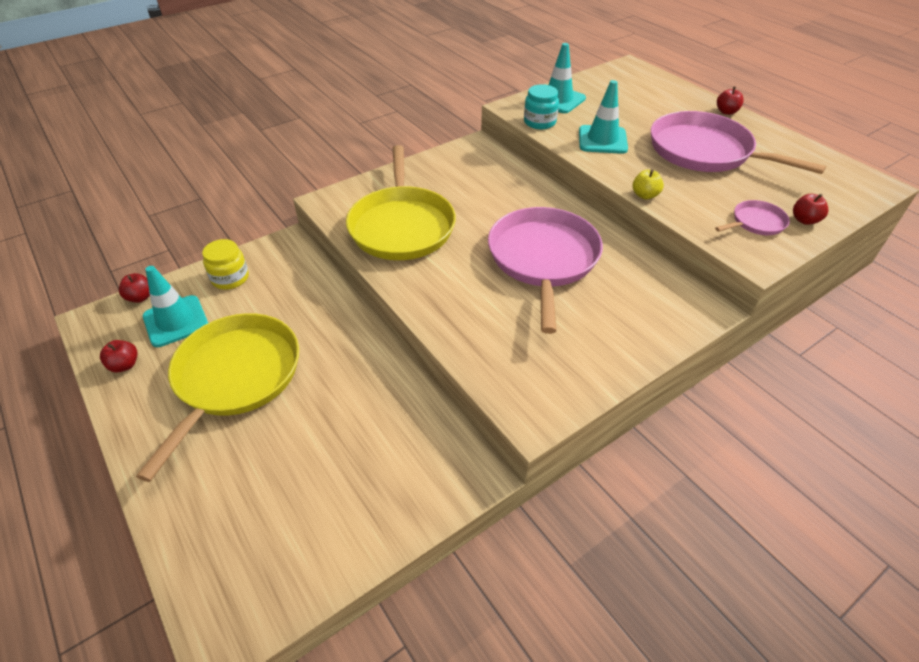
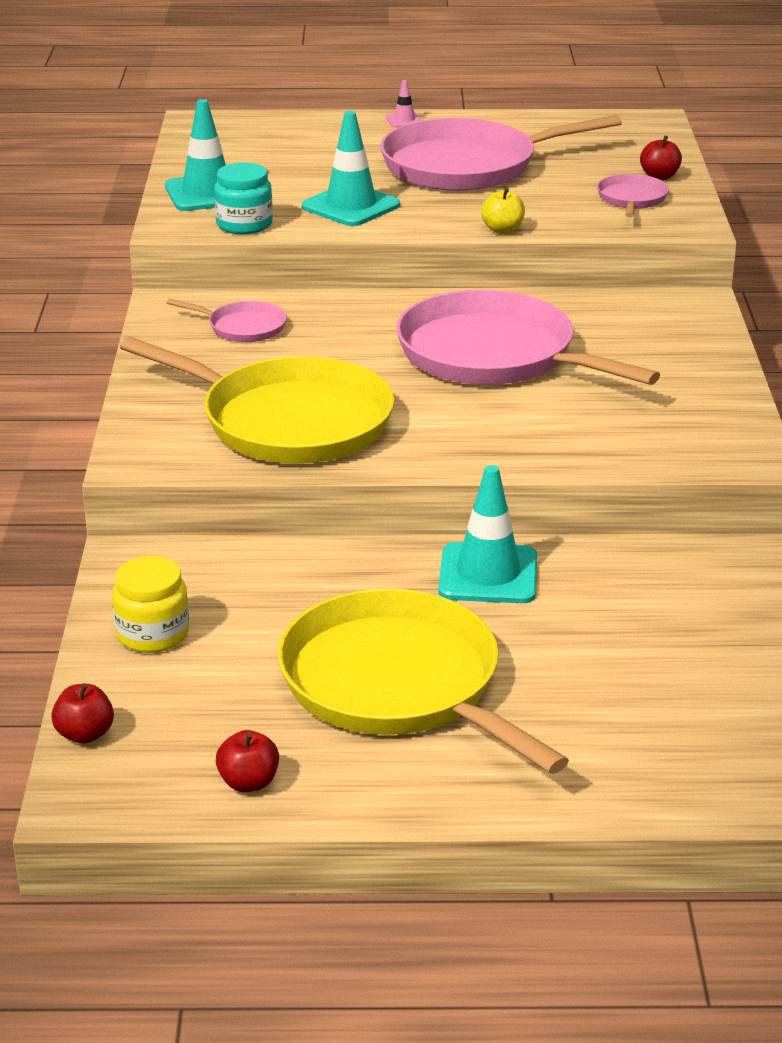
camera: 55 degrees left, 15 degrees down
(176, 321) = (198, 710): turquoise traffic cone -> turquoise traffic cone (488, 574)
(479, 172) = (243, 327): none -> pink pan
(726, 112) = (404, 121): red apple -> pink traffic cone

